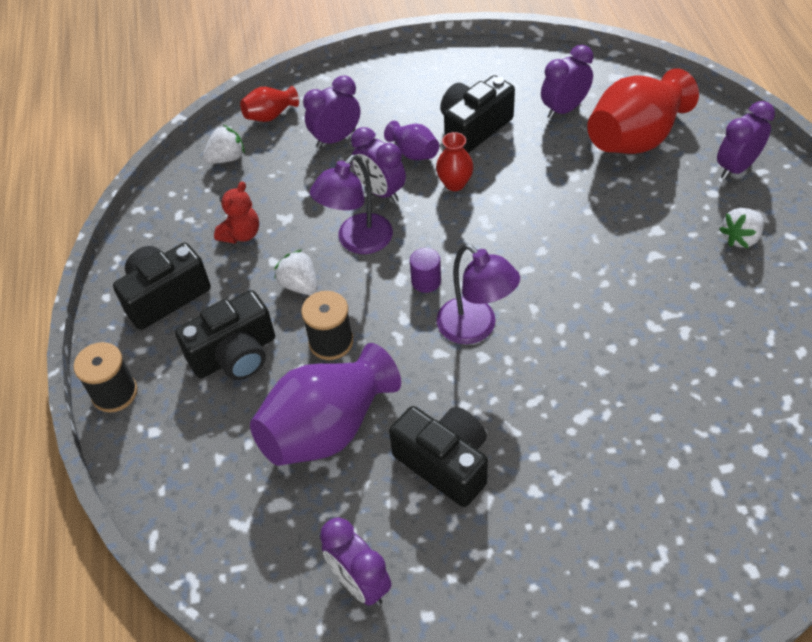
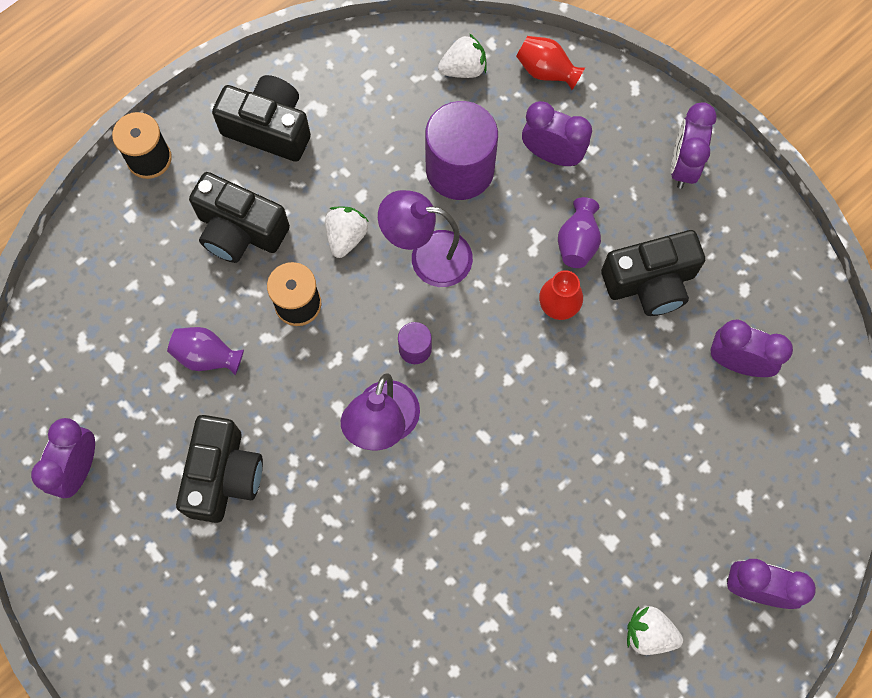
camera: 55 degrees right, 20 degrees up
(226, 158) = (463, 69): white strawberry -> white strawberry turned 45 degrees counterclockwise
(241, 234) = (376, 146): red teddy bear -> none
(303, 193) = (460, 169): none -> purple cylinder
(328, 428) = (207, 356): purple vase -> purple vase, size x0.48
(380, 191) = (505, 241): purple clock -> purple clock (683, 165)
(474, 128) = (650, 282): black camera -> black camera turned 150 degrees clockwise
(635, 138) = (737, 460): red vase -> none

